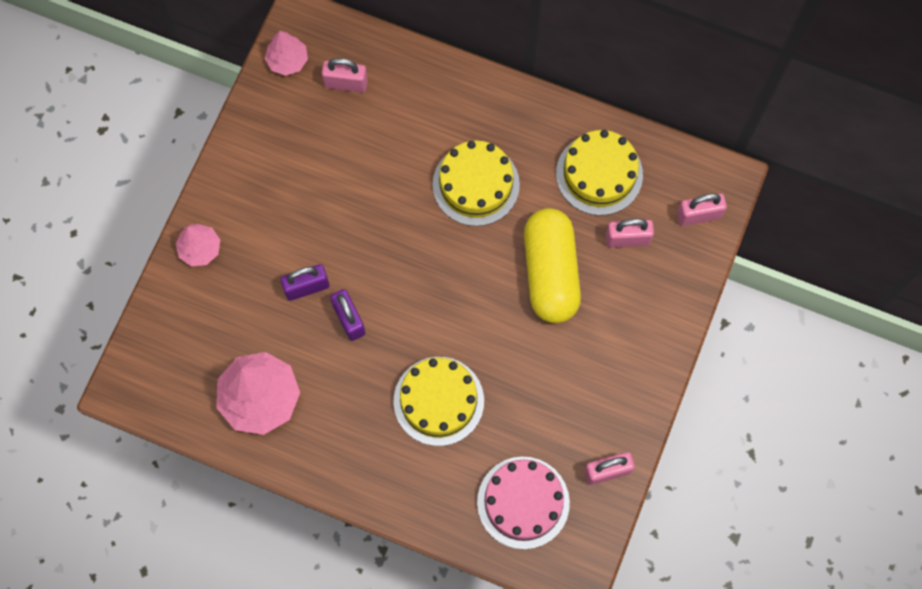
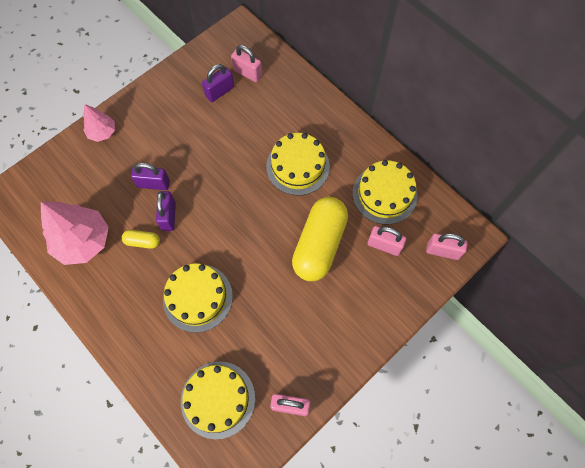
camera: 25 degrees right, 5 degrees down
(287, 60) = (219, 46): pink tree -> none
(323, 126) = (219, 92): none -> purple padlock
(334, 365) = (142, 242): none -> yellow capsule
(523, 502) = (218, 399): pink cake -> yellow cake

